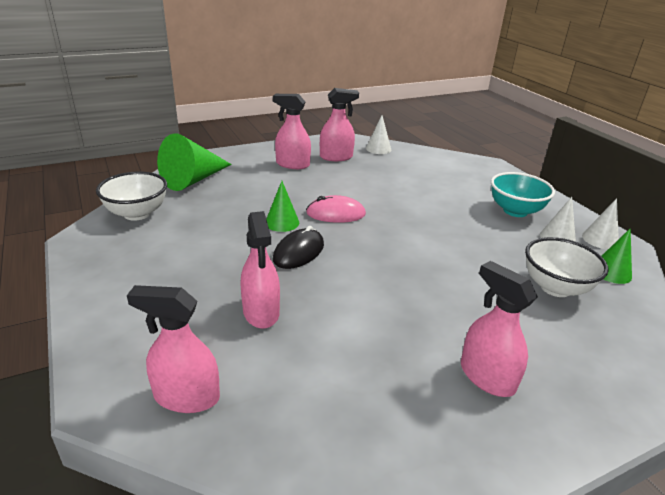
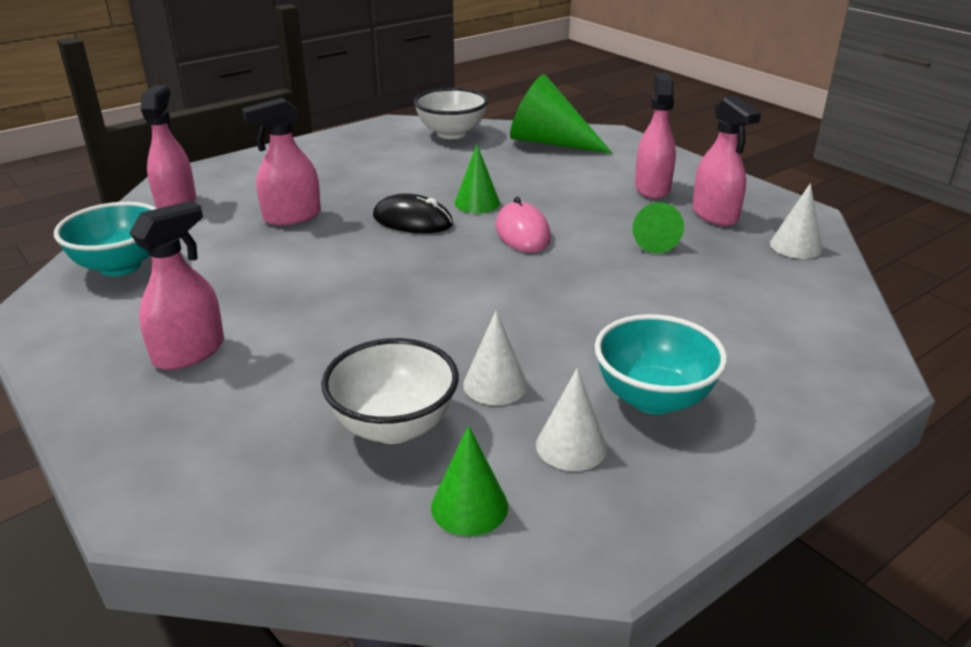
camera: 80 degrees right, 0 degrees up
(325, 438) = (120, 266): none -> turquoise bowl
(361, 178) = (653, 240): none -> green cone
(600, 239) = (600, 511): white cone -> white cone (495, 384)

